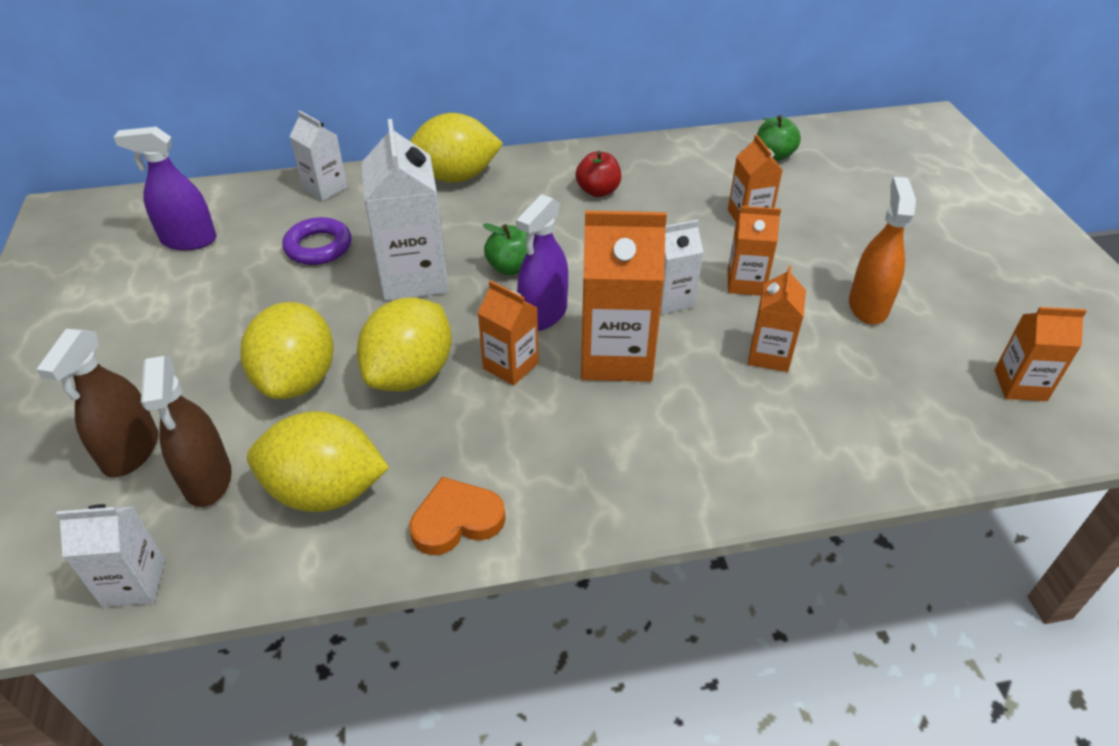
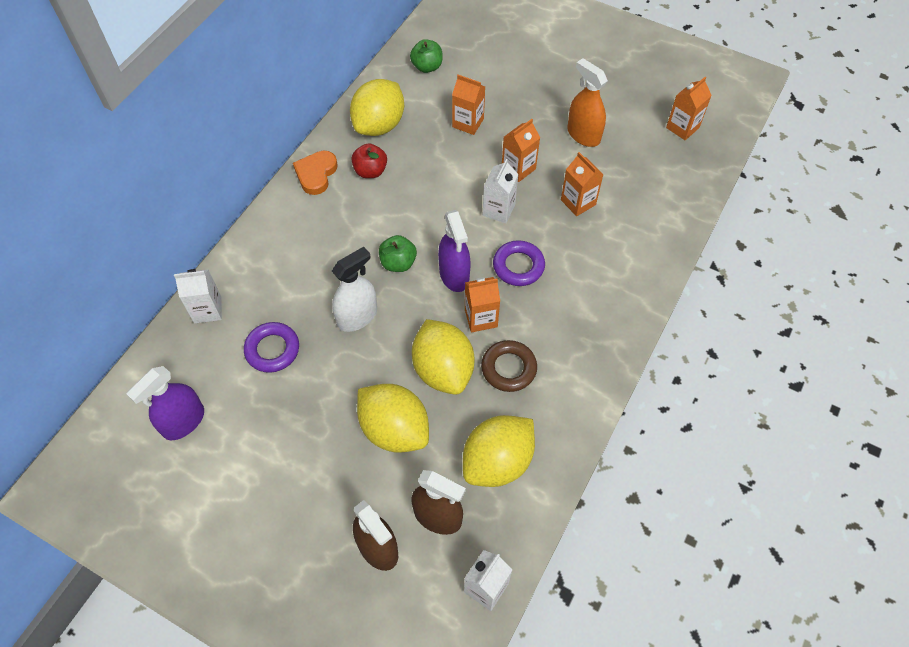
camera: 50 degrees left, 15 degrees up
(414, 277) = (357, 316): white carton -> white spray bottle
(456, 177) = (275, 231): yellow lemon -> yellow lemon (379, 125)
(456, 520) = (568, 413): orange heart -> orange heart (316, 174)
(466, 427) = (508, 368): none -> brown ring
(616, 356) = (518, 266): orange carton -> purple ring

